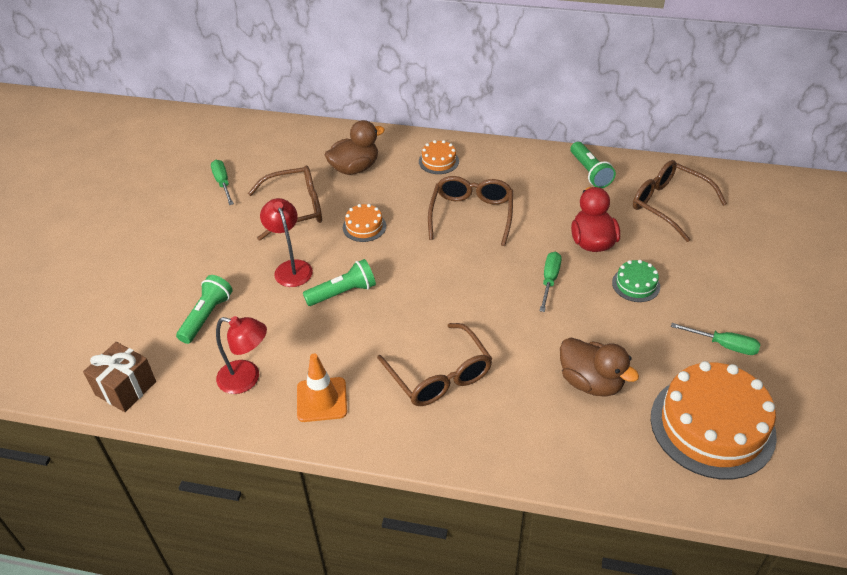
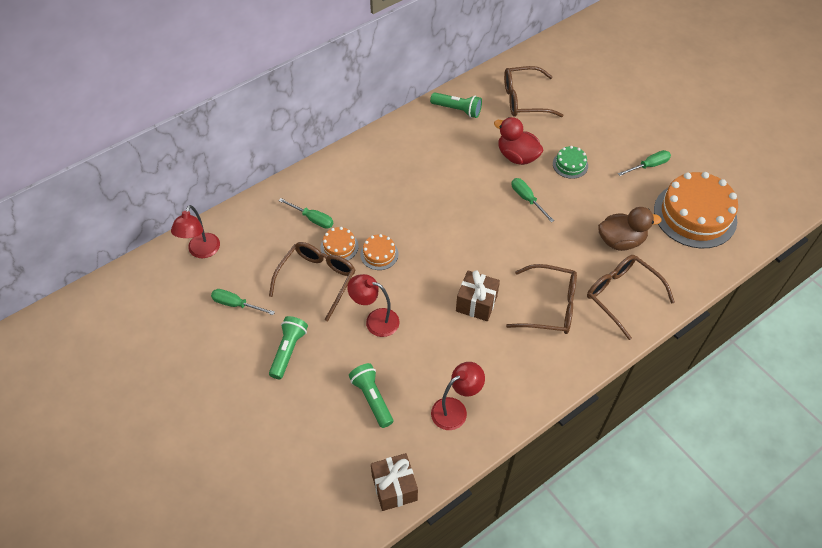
camera: 50 degrees left, 10 degrees up
(254, 135) = (201, 251): none -> red lamp
(321, 400) = (512, 379): orange traffic cone -> none
(343, 292) = (430, 307): green flashlight -> green flashlight (288, 351)
(355, 168) = (312, 219): brown duck -> green screwdriver
(382, 320) = (476, 303): none -> brown gift
(438, 161) = (359, 171): orange cake -> orange cake (339, 246)
(471, 214) = (430, 192): brown glasses -> brown glasses (621, 295)

